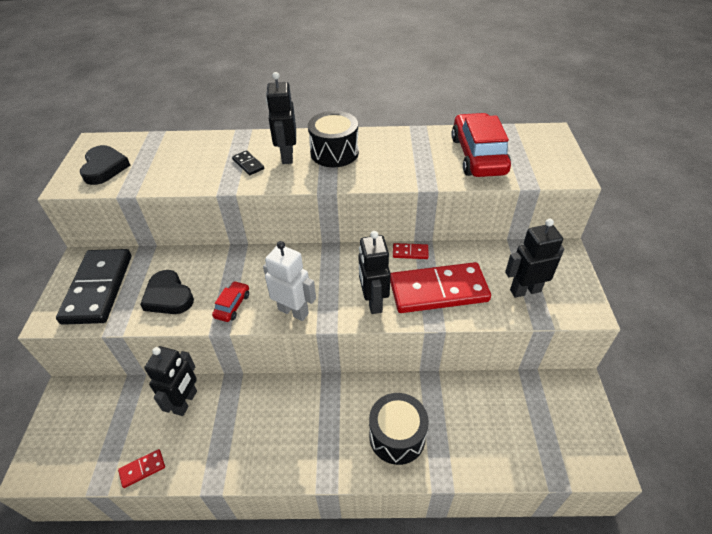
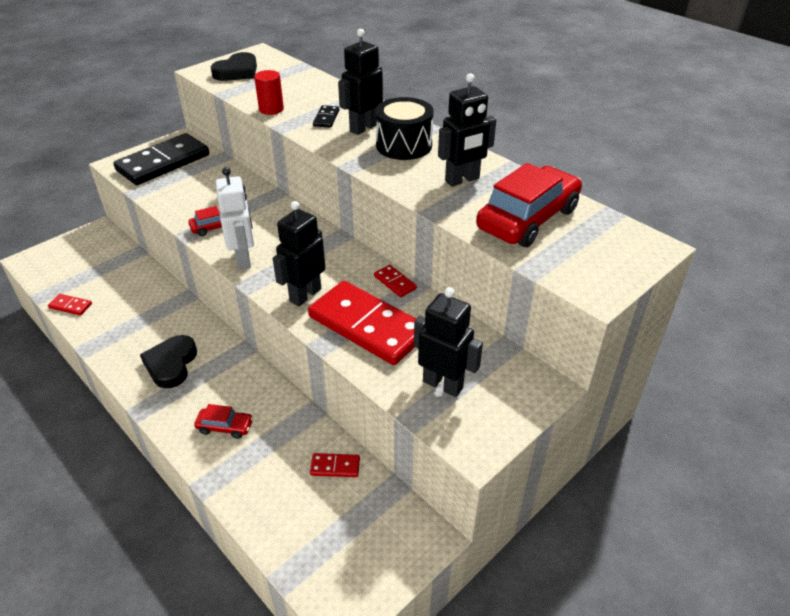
camera: 45 degrees right, 5 degrees down
(168, 296) = (190, 194): black heart -> black heart (171, 364)
(186, 402) = (143, 288): black robot -> black robot (462, 180)
(192, 181) = (271, 109): none -> red cylinder
(397, 436) = (225, 427): black drum -> red car
(488, 395) = (335, 466): none -> red domino

